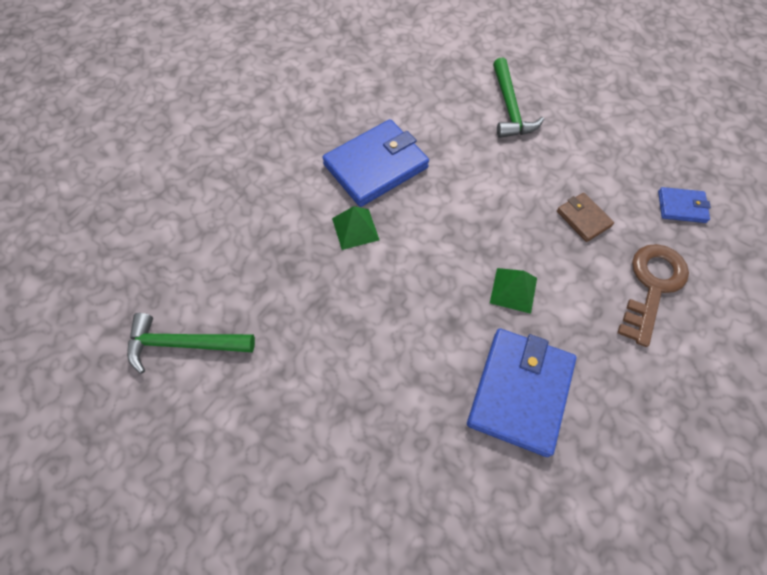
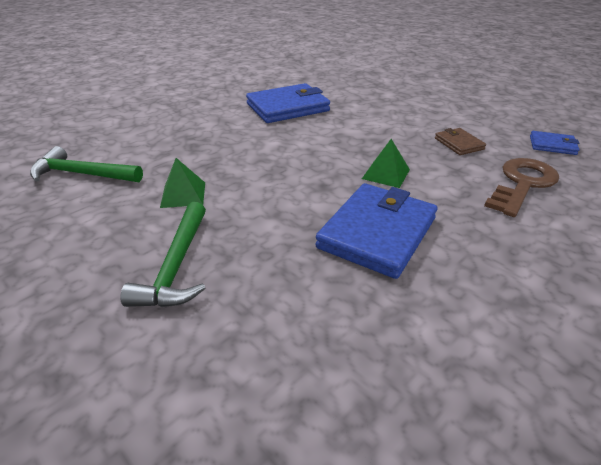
camera: 10 degrees right, 25 degrees down
(355, 229) = (258, 133): green pyramid -> green pyramid (183, 194)
(510, 108) = (404, 91): green hammer -> green hammer (176, 266)

